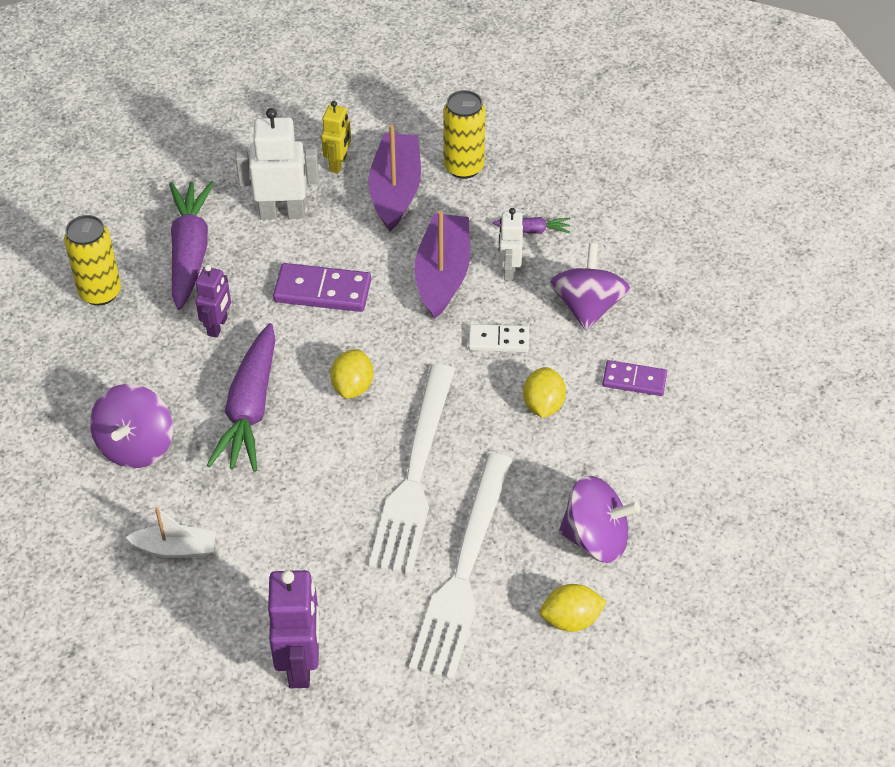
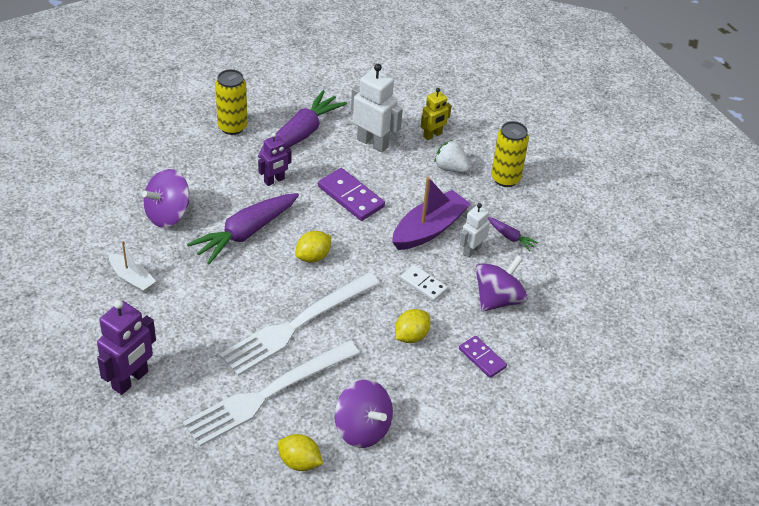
camera: 35 degrees right, 5 degrees down
(395, 190) = (450, 168): purple boat -> white strawberry

